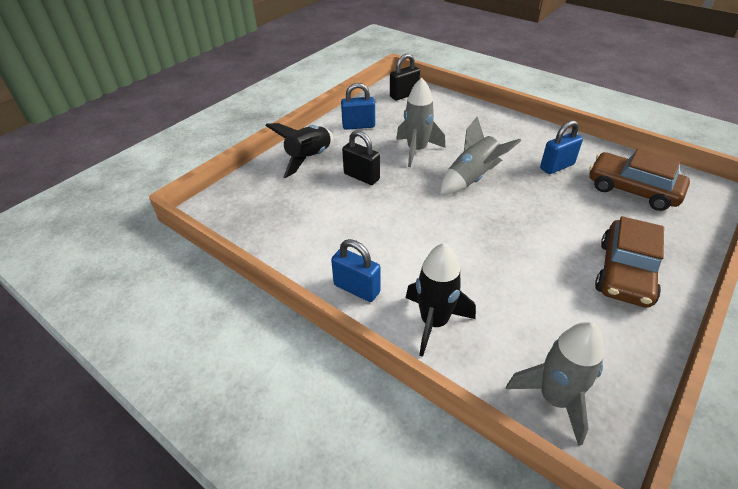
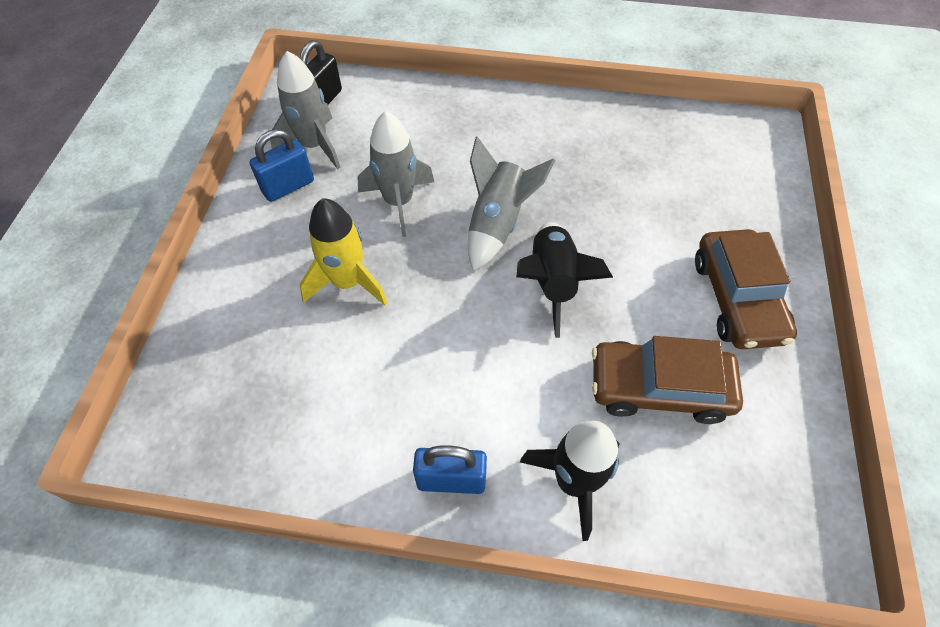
camera: 30 degrees left, 15 degrees up
(309, 159) = (249, 280): black rocket -> black rocket (552, 282)
(361, 176) = (348, 282): black padlock -> yellow rocket
(554, 399) = (751, 517): grey rocket -> grey rocket (314, 145)
(556, 166) = (588, 160): blue padlock -> none
(632, 190) = (688, 165): brown car -> brown car (659, 388)

